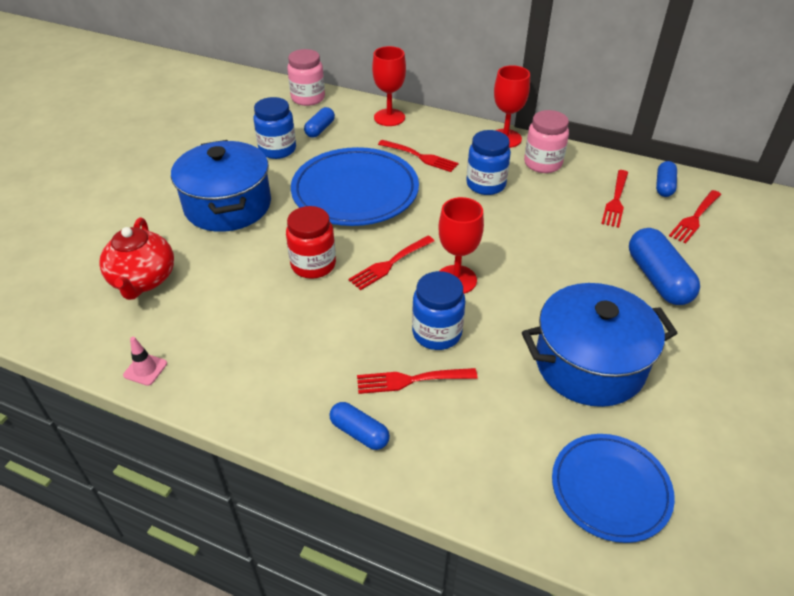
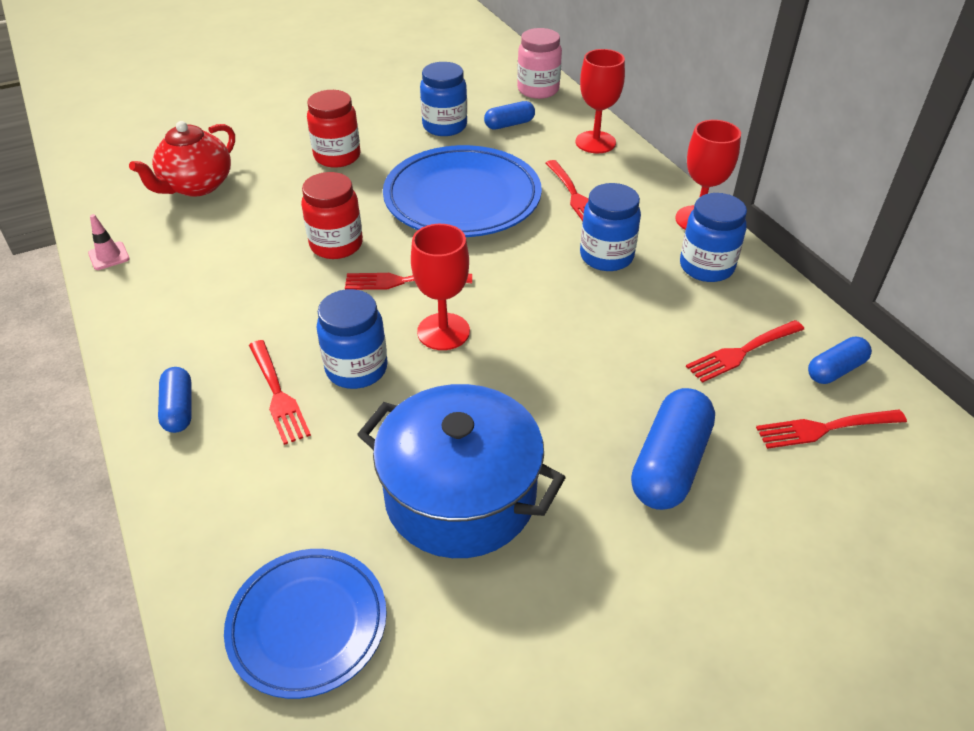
camera: 40 degrees right, 0 degrees up
(228, 205) = (337, 156): blue pot -> red jar
(411, 380) = (278, 394): red fork -> red fork turned 150 degrees counterclockwise
(542, 163) = (706, 267): pink jar -> blue jar

